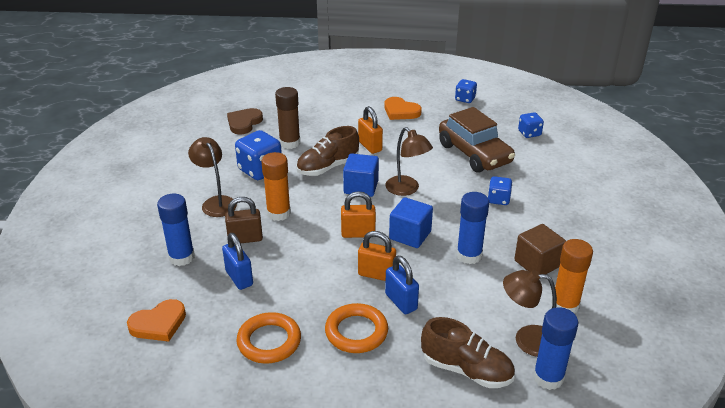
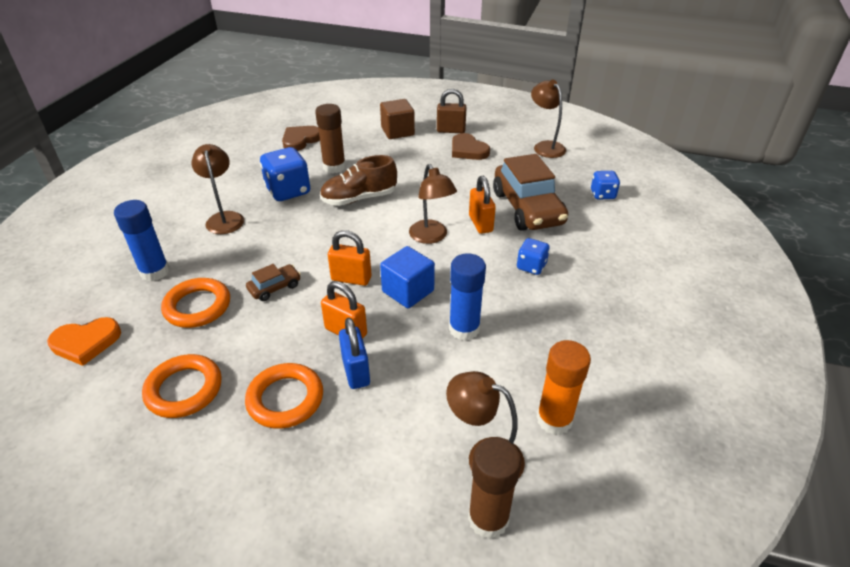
camera: 15 degrees right, 5 degrees up
(239, 278) = (197, 306): blue padlock -> orange ring
(245, 239) = (230, 263): brown padlock -> brown padlock (451, 130)
(278, 213) = (280, 241): orange glue stick -> none
(297, 251) = (275, 287): none -> brown car
(361, 187) = (382, 226): blue cube -> none
(370, 146) = (415, 183): orange padlock -> orange padlock (480, 223)
(401, 111) = (468, 150): orange heart -> brown heart
(465, 99) = (545, 146): blue dice -> brown lamp
(466, 370) = (389, 481): brown shoe -> none
(537, 263) = (543, 355): brown cube -> brown cube (397, 131)
(548, 377) = (488, 519): blue glue stick -> brown glue stick

